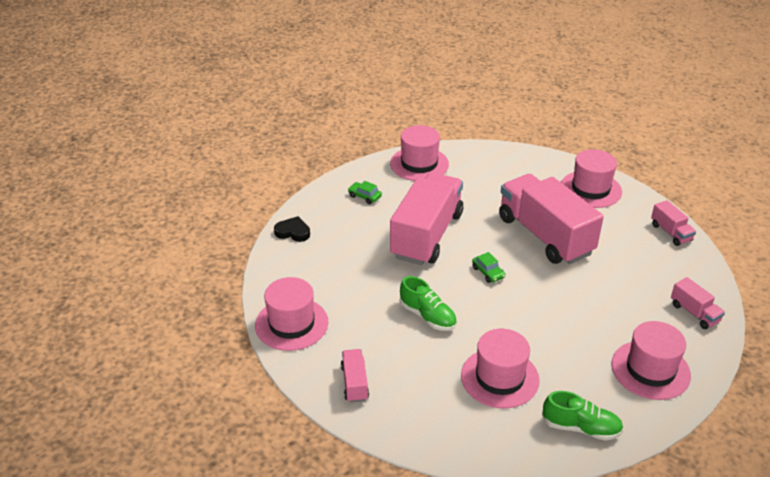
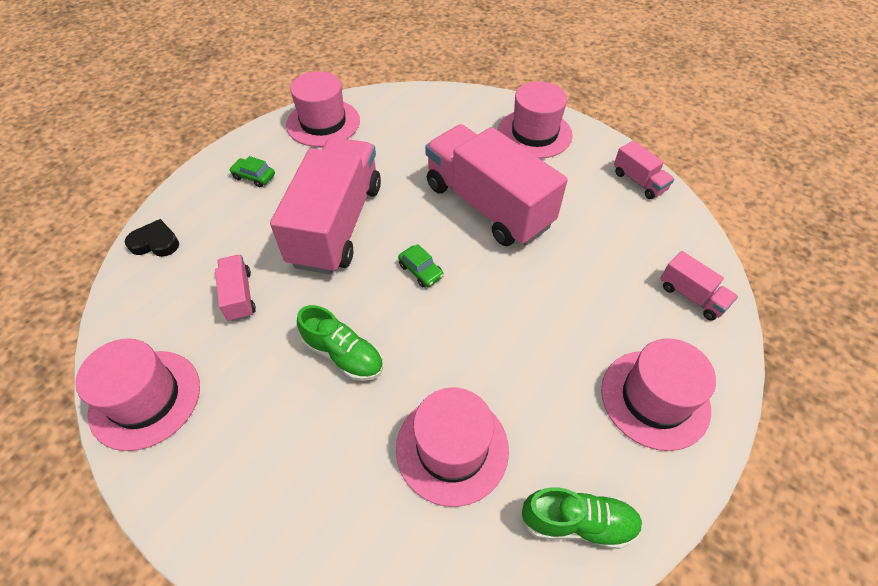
camera: 10 degrees left, 15 degrees up
(354, 383) = (238, 496): pink truck -> pink truck (239, 296)

